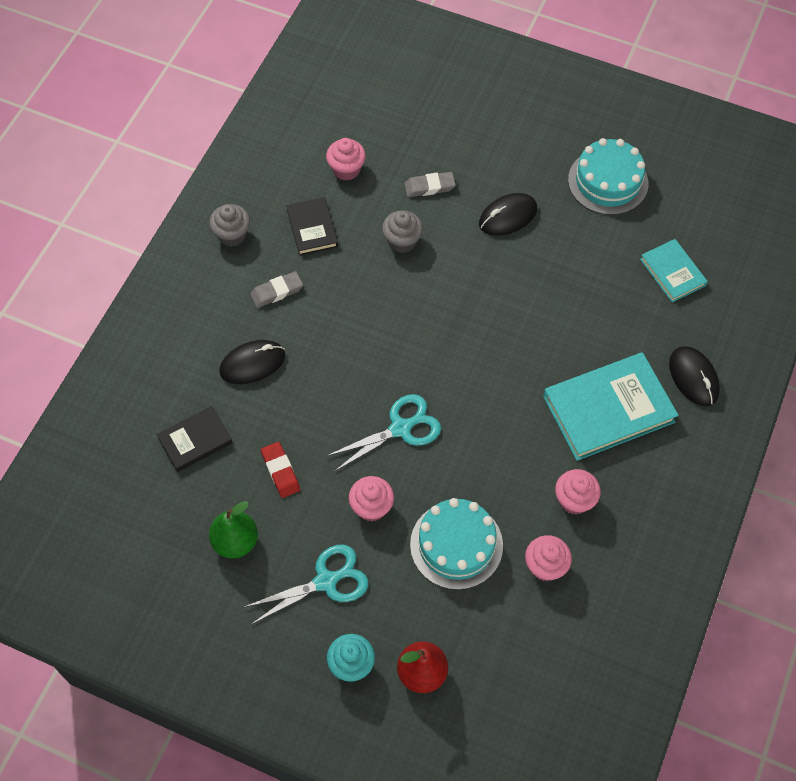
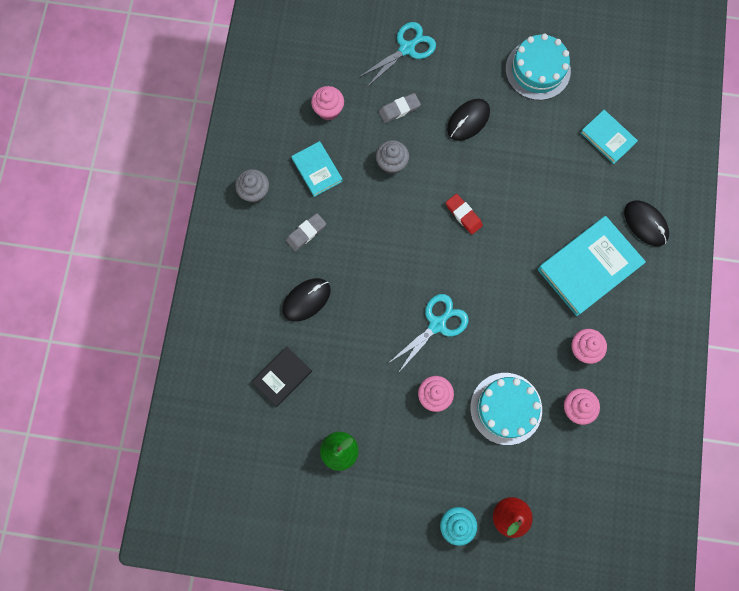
camera: 15 degrees left, 15 degrees up
(280, 471) = (356, 384): red eraser -> red eraser (463, 215)
(312, 228) = (317, 170): black book -> turquoise book
(326, 581) = (417, 464): turquoise scissors -> turquoise scissors (406, 49)

